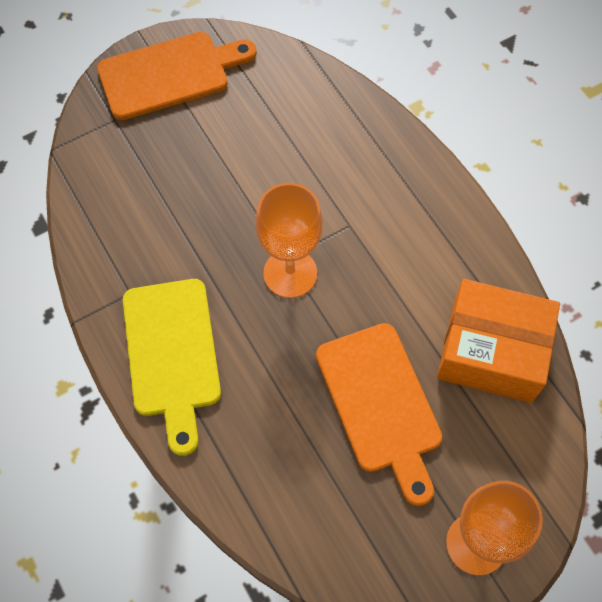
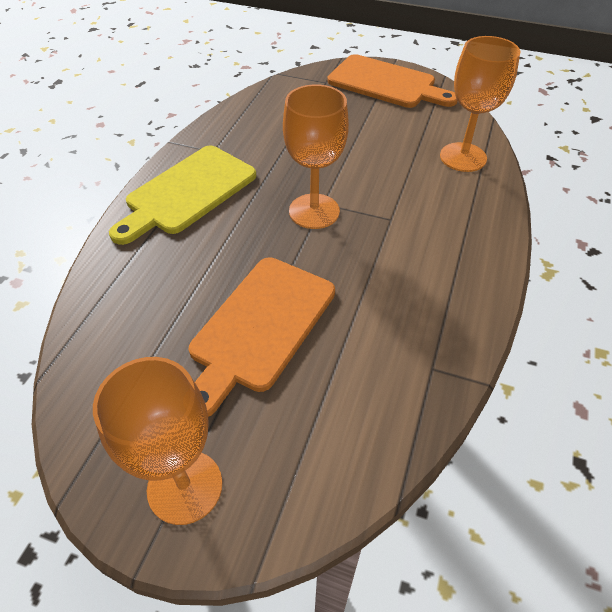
camera: 50 degrees right, 15 degrees down
(328, 111) = (463, 157): none -> orange goblet
(492, 351) = (390, 375): orange box -> none

